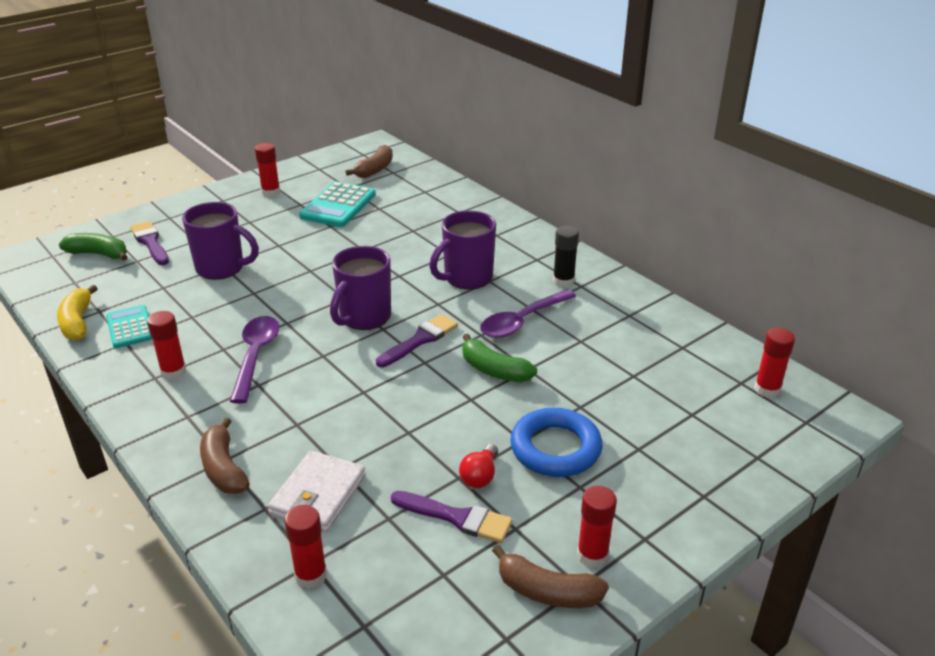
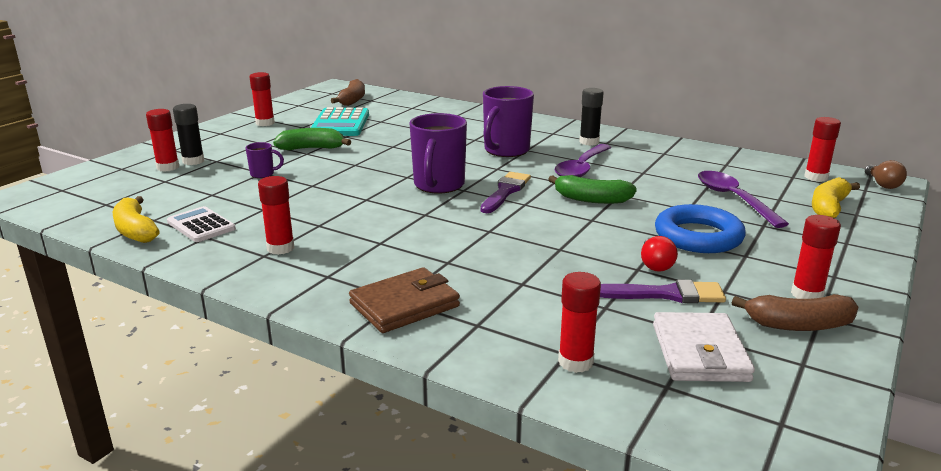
camera: 20 degrees left, 10 degrees down
(99, 254) = (116, 182): green banana -> green banana (312, 148)
(130, 327) = (201, 225): turquoise calculator -> white calculator
(150, 242) = (168, 167): purple brush -> red glue stick
(176, 238) = (193, 161): none -> black glue stick
(222, 268) = (263, 174): purple mug -> purple mug, size x0.47
(224, 468) = (404, 305): brown banana -> brown wallet
(255, 356) = (357, 224): purple spoon -> purple spoon (733, 199)
(318, 495) = (521, 305): white wallet -> white wallet (700, 352)
(735, 440) = (829, 208): none -> yellow banana
(835, 418) = (882, 184): none -> brown light bulb

